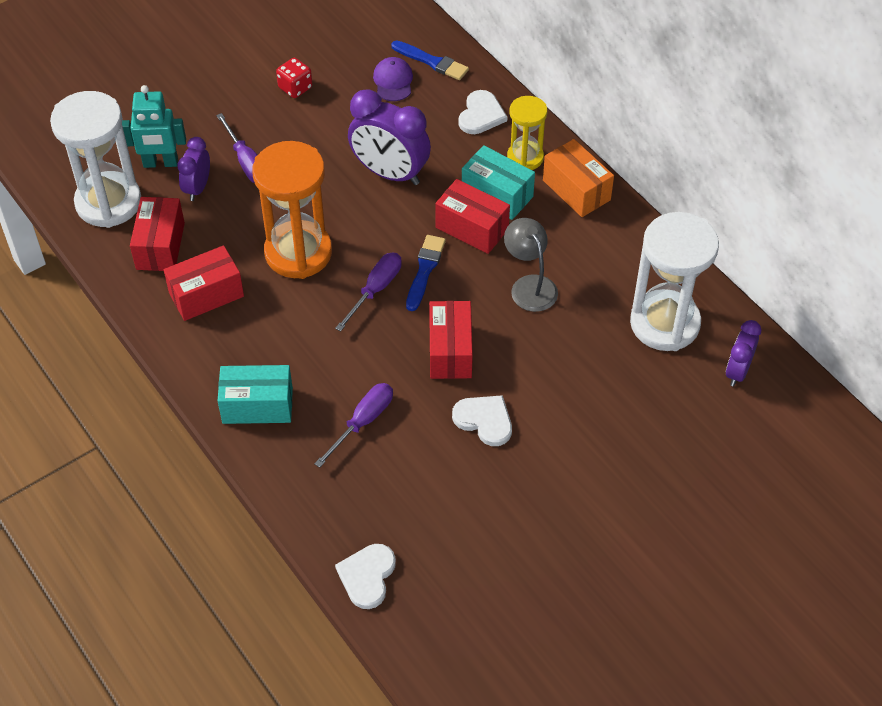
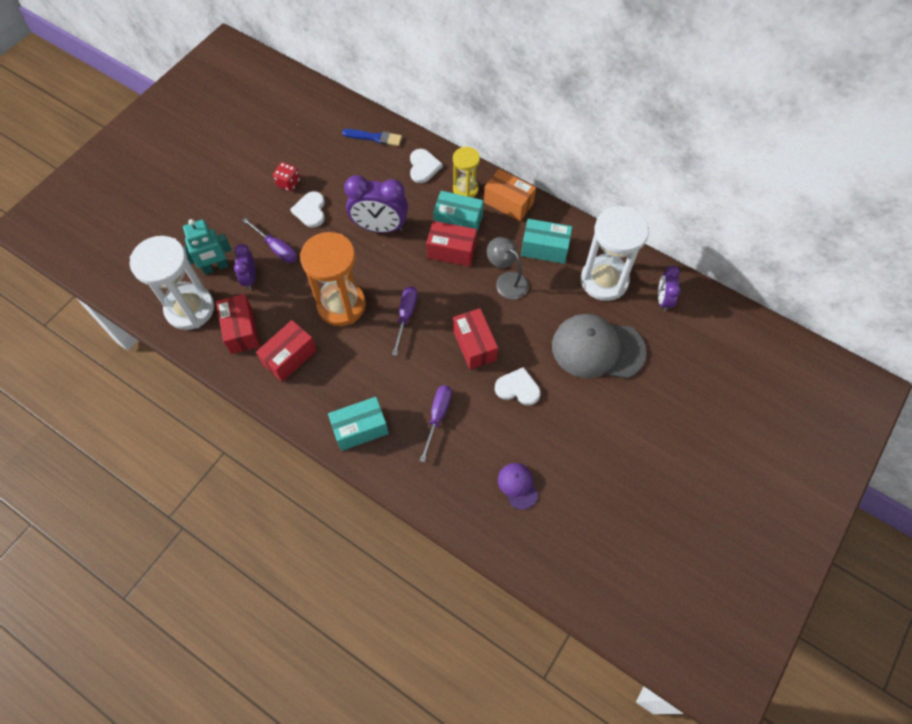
camera: 20 degrees left, 10 degrees up
(367, 576) = (488, 530): white heart -> white heart (310, 210)
(393, 81) = (354, 159): purple cap -> purple cap (517, 485)
(425, 270) = (433, 291): blue brush -> none
(600, 260) = (544, 249): none -> turquoise box
(615, 405) = (597, 348): none -> grey cap

